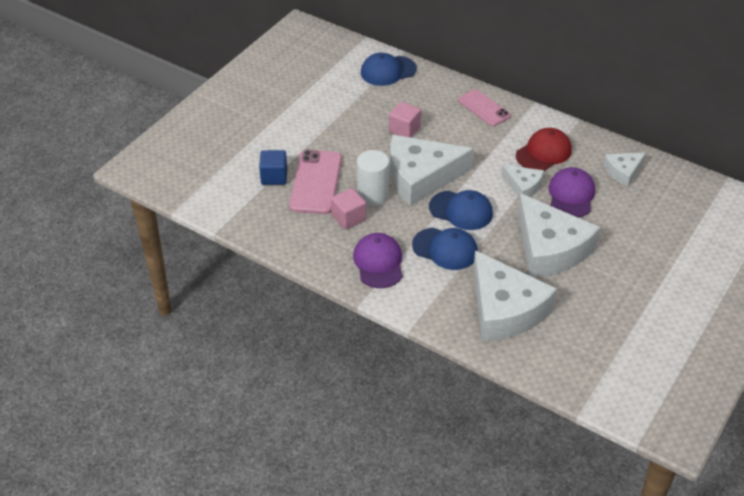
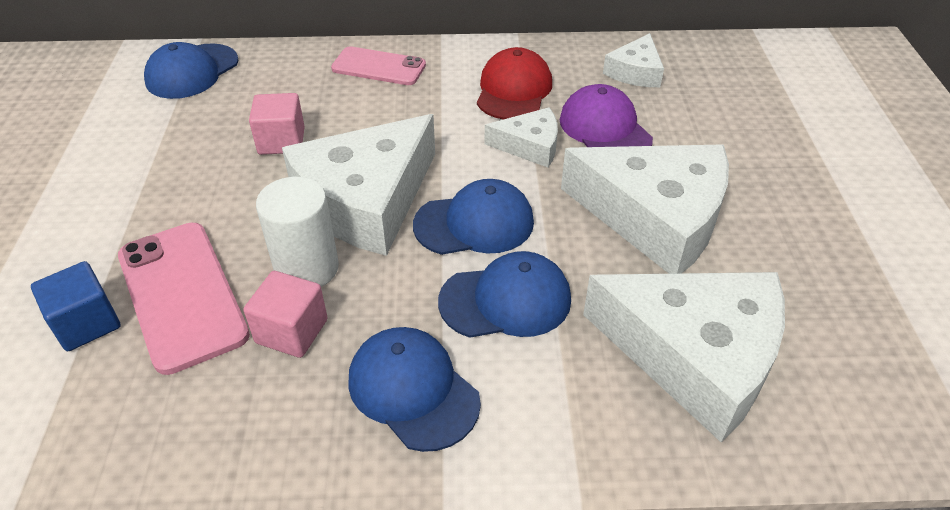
camera: 35 degrees left, 0 degrees up
(378, 263) = (413, 390): purple cap -> blue cap

